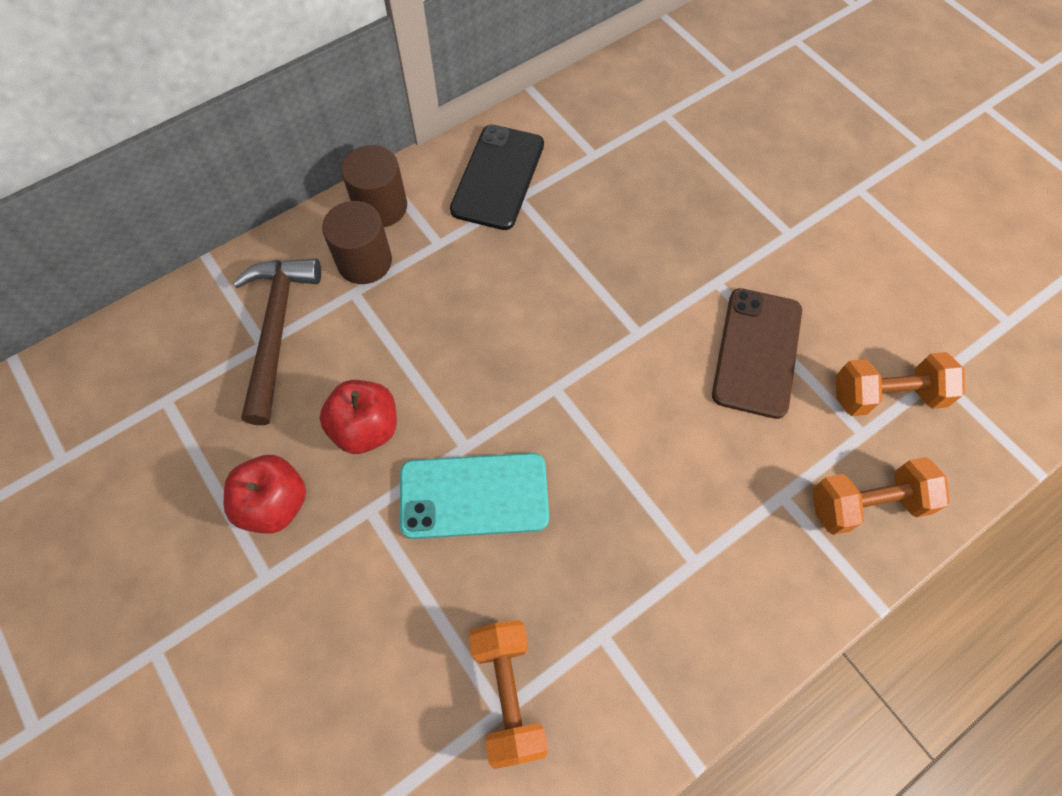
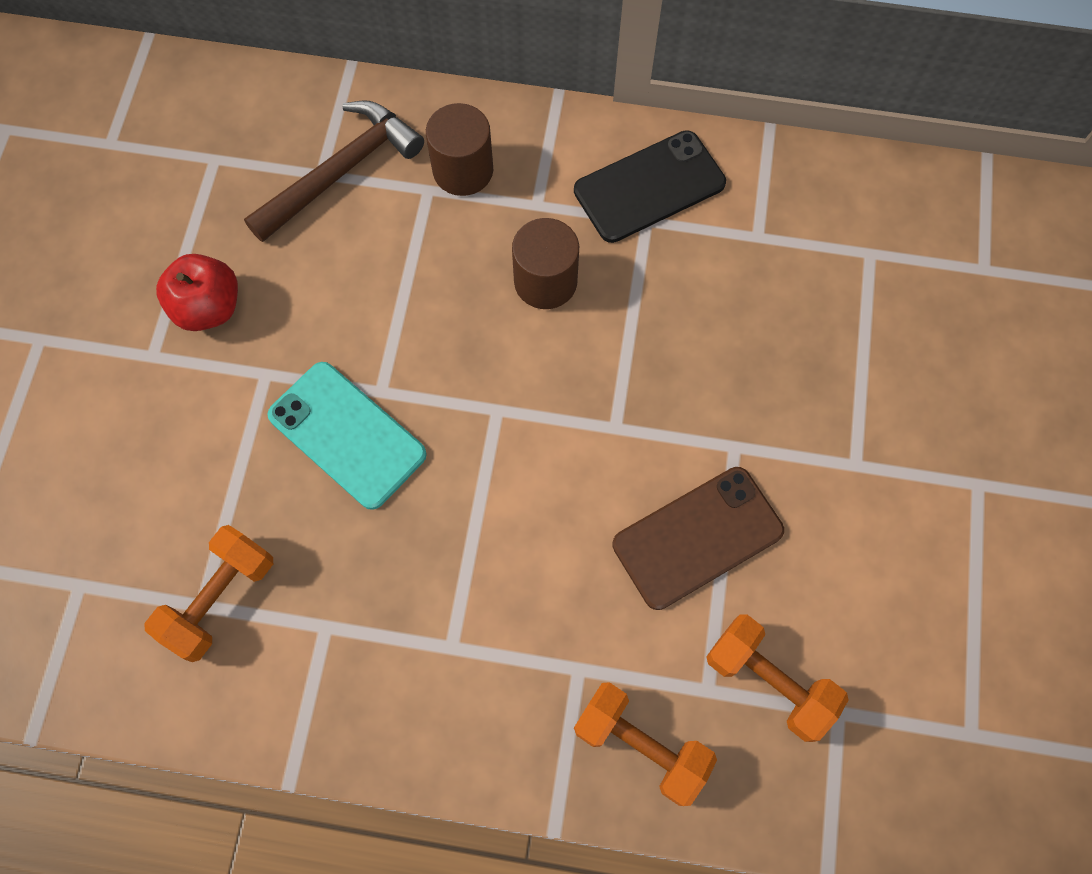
camera: 45 degrees right, 5 degrees up
(366, 428) = (326, 309): red apple -> none
(381, 206) = (524, 132): brown cylinder -> brown cylinder (545, 281)

